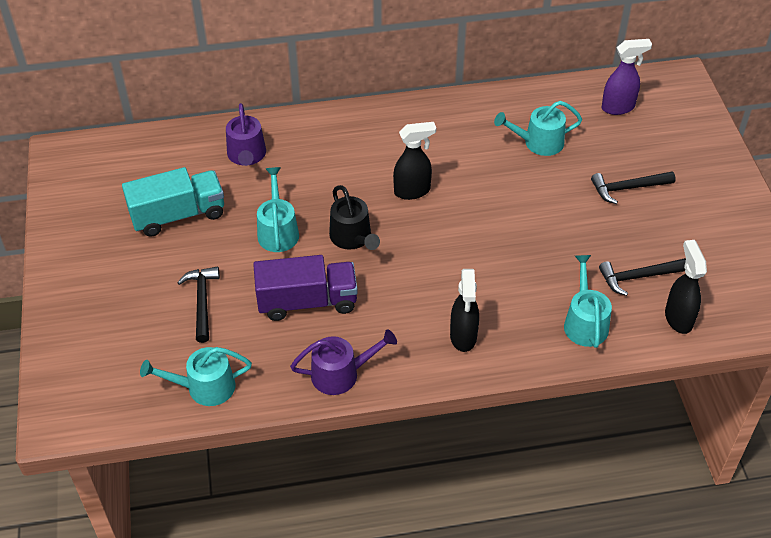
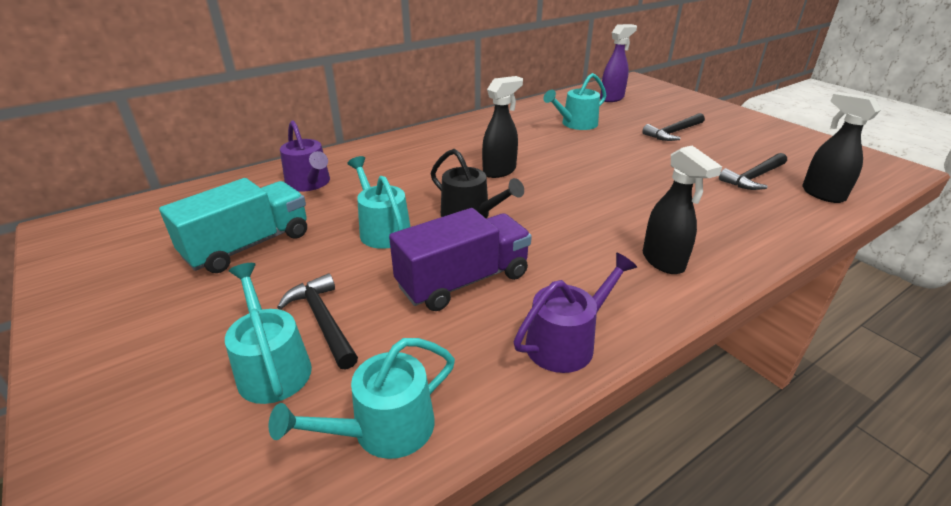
camera: 25 degrees left, 15 degrees down
(585, 323) = (756, 218): turquoise watering can -> turquoise watering can (272, 367)

